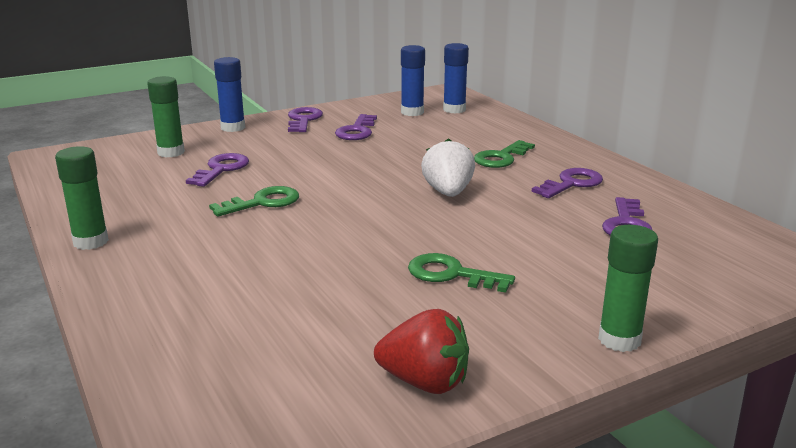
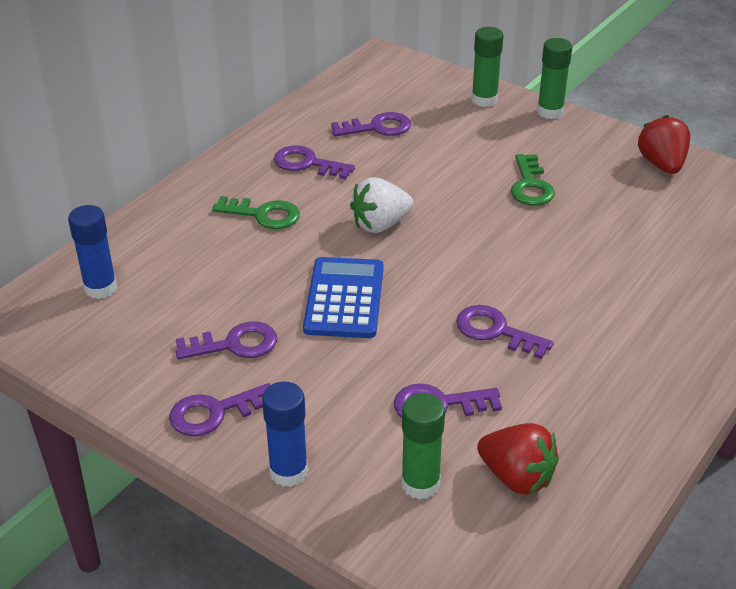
camera: 115 degrees left, 15 degrees up
(90, 242) = (671, 405): green glue stick -> green glue stick (484, 100)
(129, 176) = (516, 477): none -> red strawberry
(262, 202) = (495, 331): green key -> purple key
(365, 164) = (344, 298): none -> blue calculator
(412, 112) = (129, 321): blue glue stick -> none

